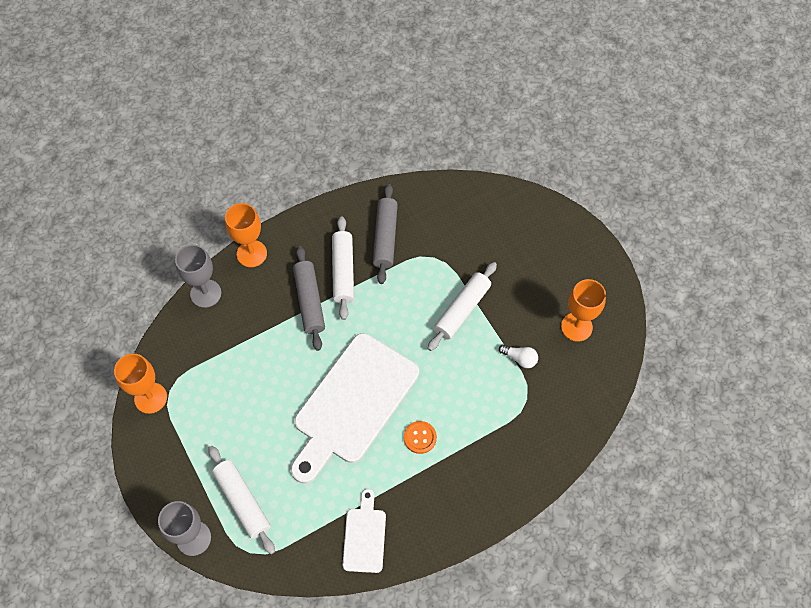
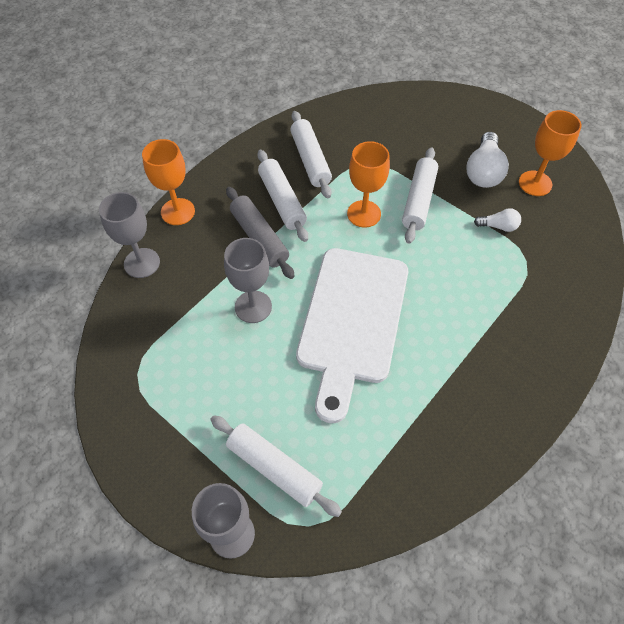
camera: 20 degrees left, 5 degrees down
(150, 398) = (117, 389): orange goblet -> orange goblet (364, 214)
(279, 363) = (253, 307): none -> grey goblet
(364, 536) = (433, 456): white cutting board -> none
(385, 237) = (310, 160): grey rolling pin -> white rolling pin
(420, 437) = (440, 332): orange button -> none
(535, 299) = (483, 171): none -> white light bulb

